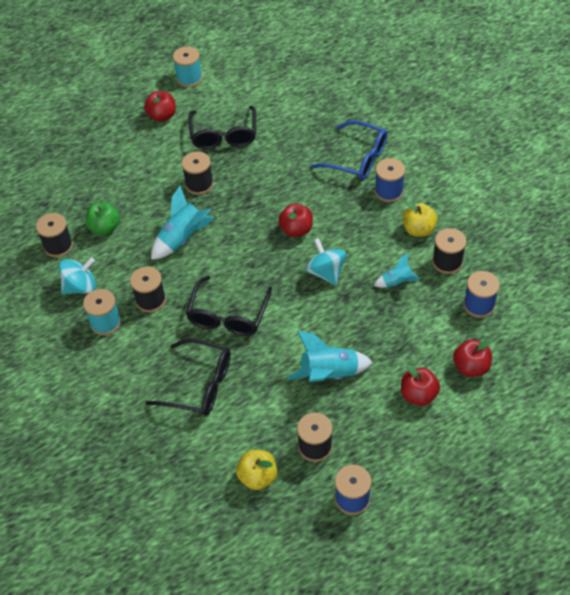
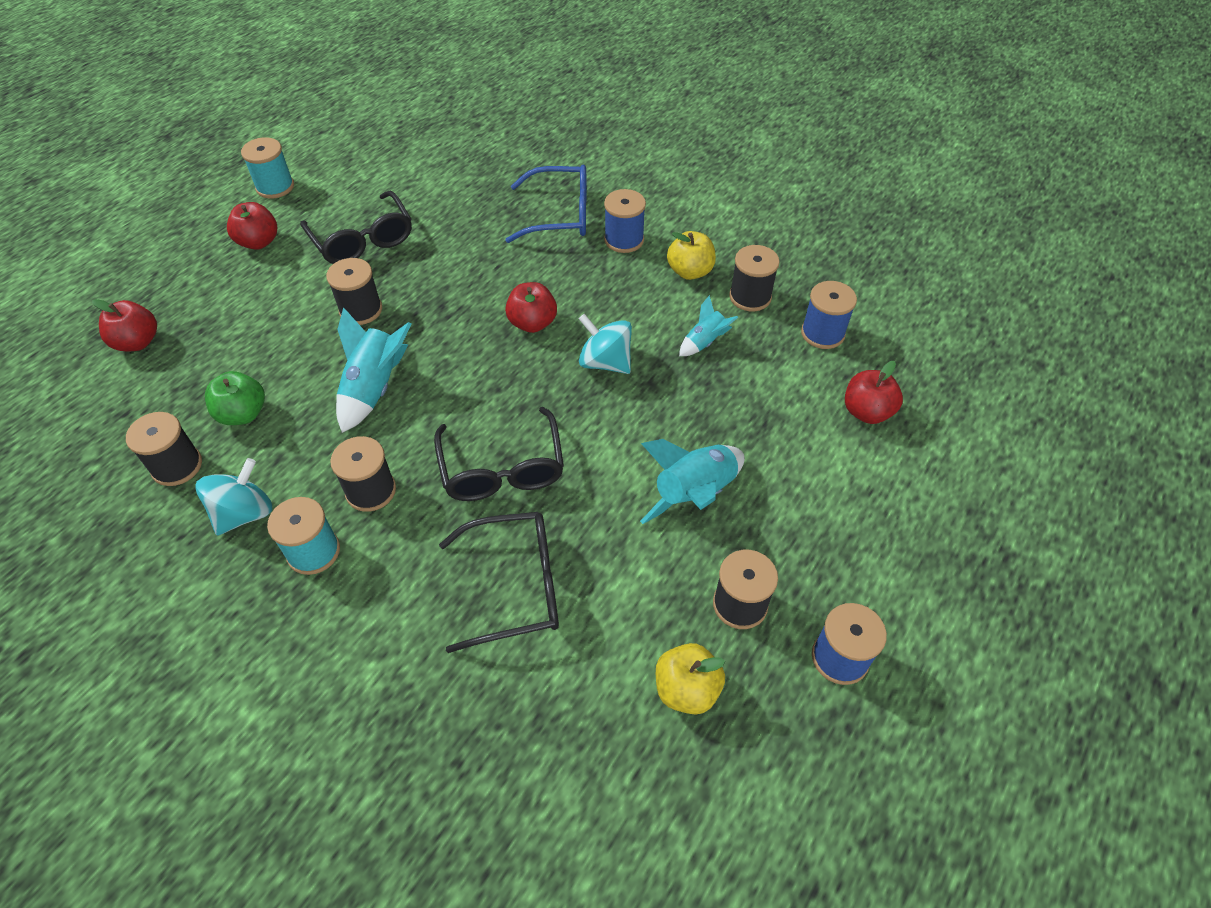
camera: 30 degrees left, 0 degrees up
(418, 395) = (828, 473): red apple -> red apple (137, 342)

